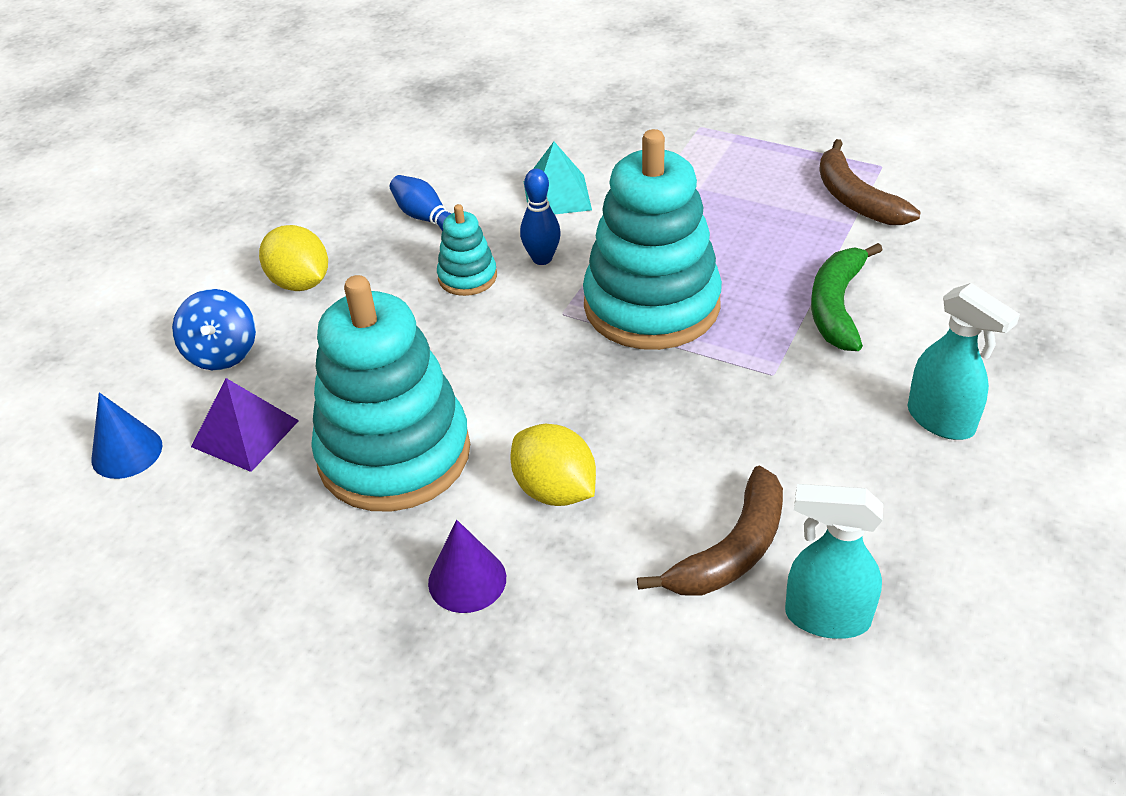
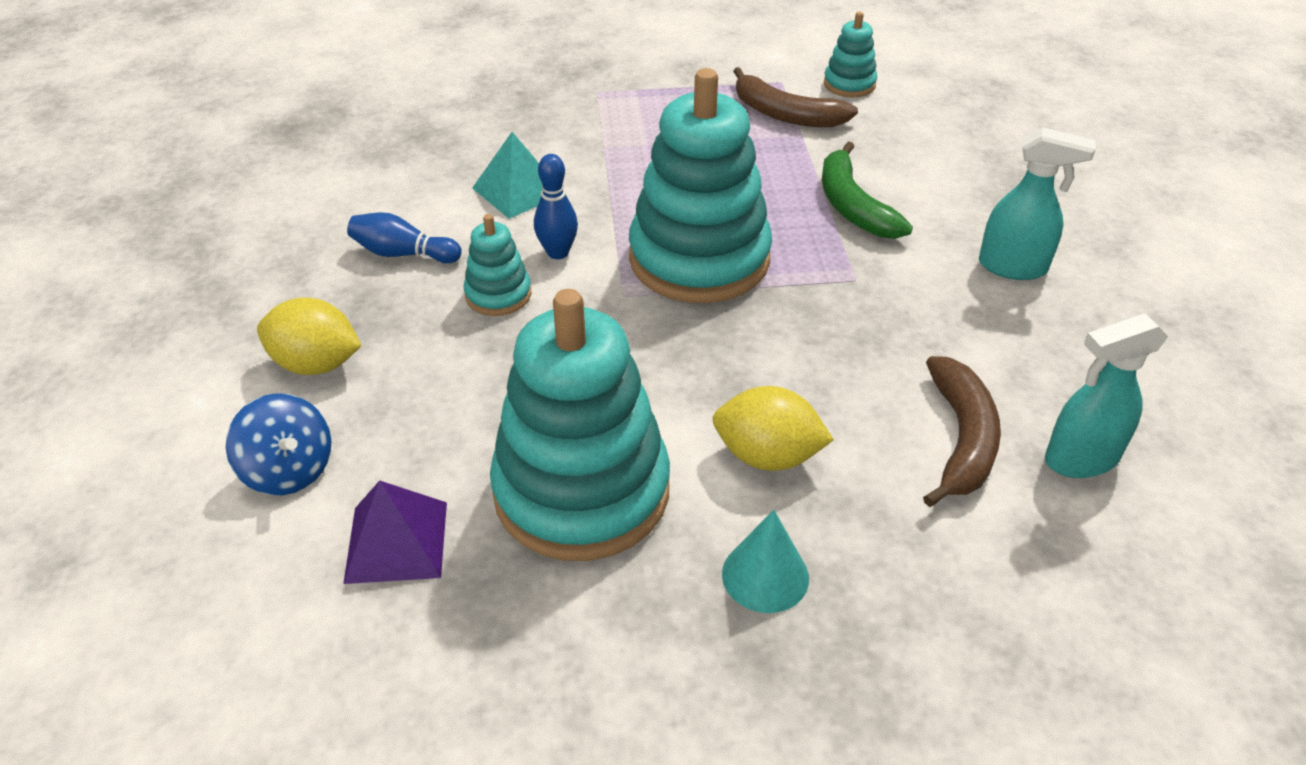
camera: 35 degrees left, 0 degrees up
(127, 452) = (266, 625): blue cone -> none
(467, 580) = (765, 575): purple cone -> turquoise cone
(949, 188) = (849, 84): none -> turquoise stacking toy

